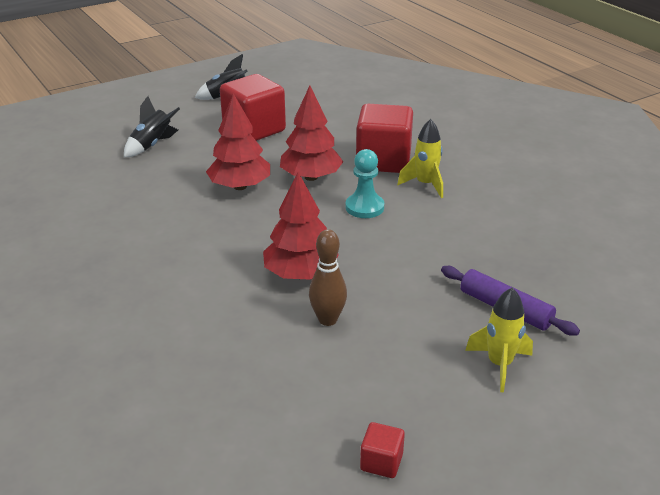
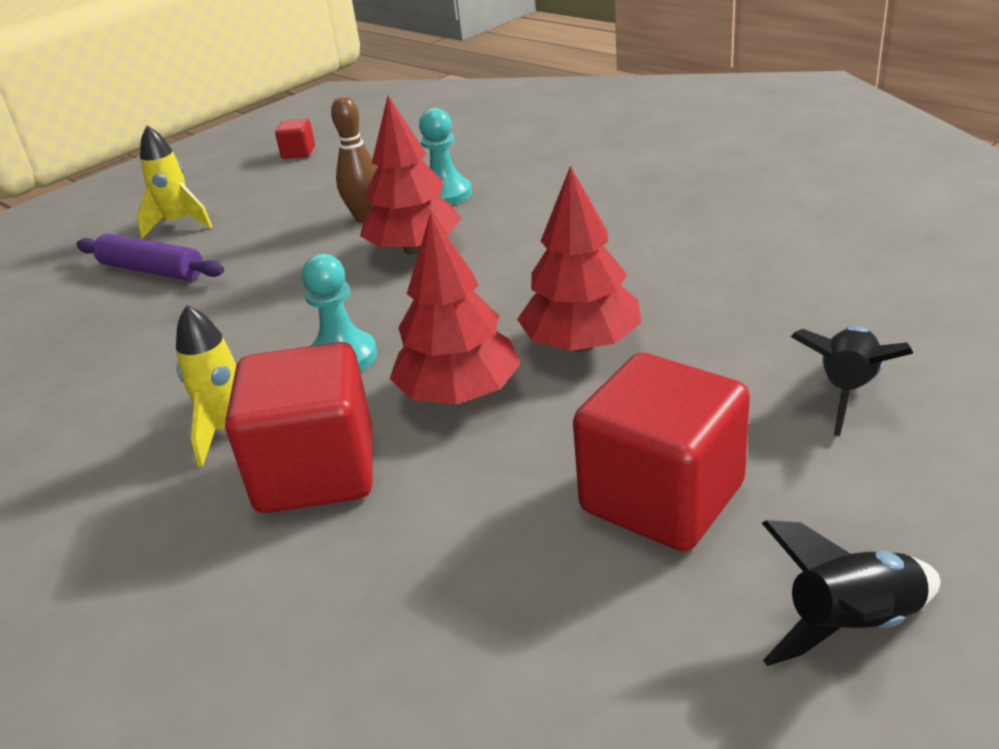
camera: 170 degrees right, 0 degrees up
(253, 329) = (445, 194): none -> turquoise pawn

